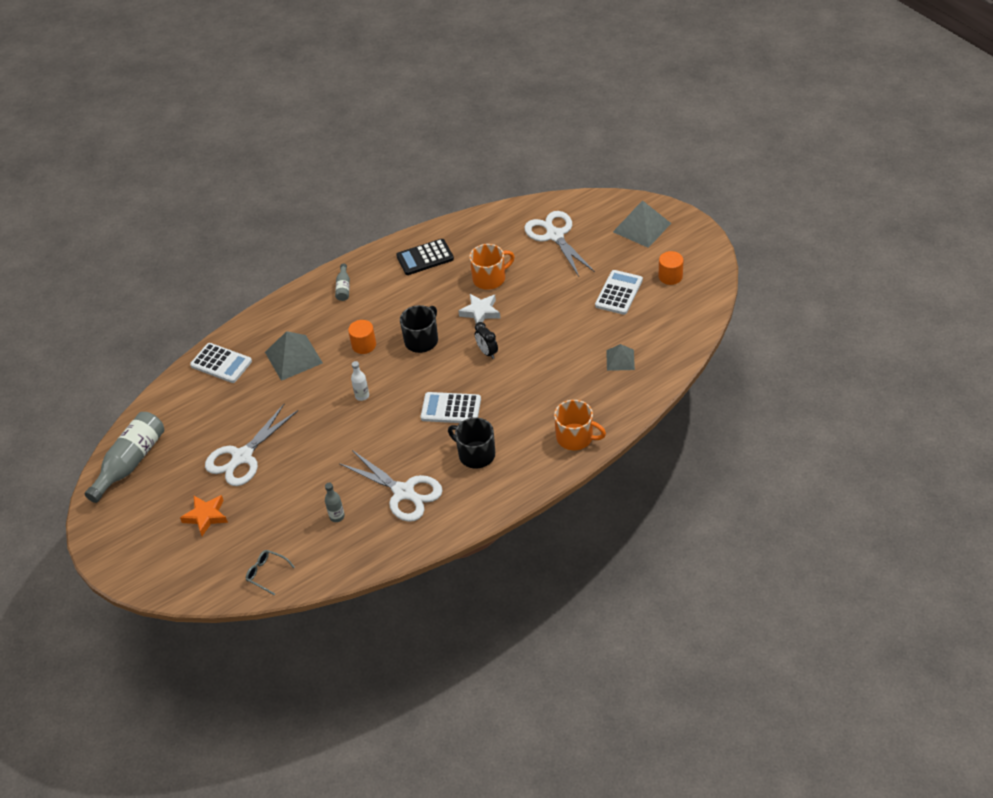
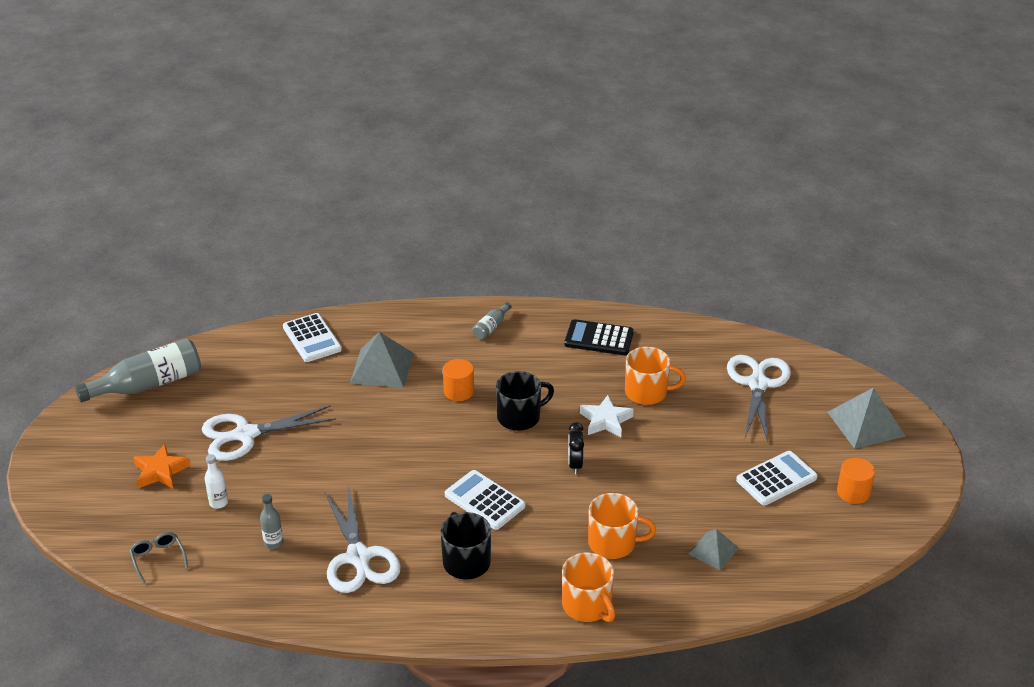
camera: 30 degrees right, 10 degrees down
(362, 396) = (410, 439): white bottle -> white bottle (218, 503)
(556, 389) = (613, 543): none -> orange mug

